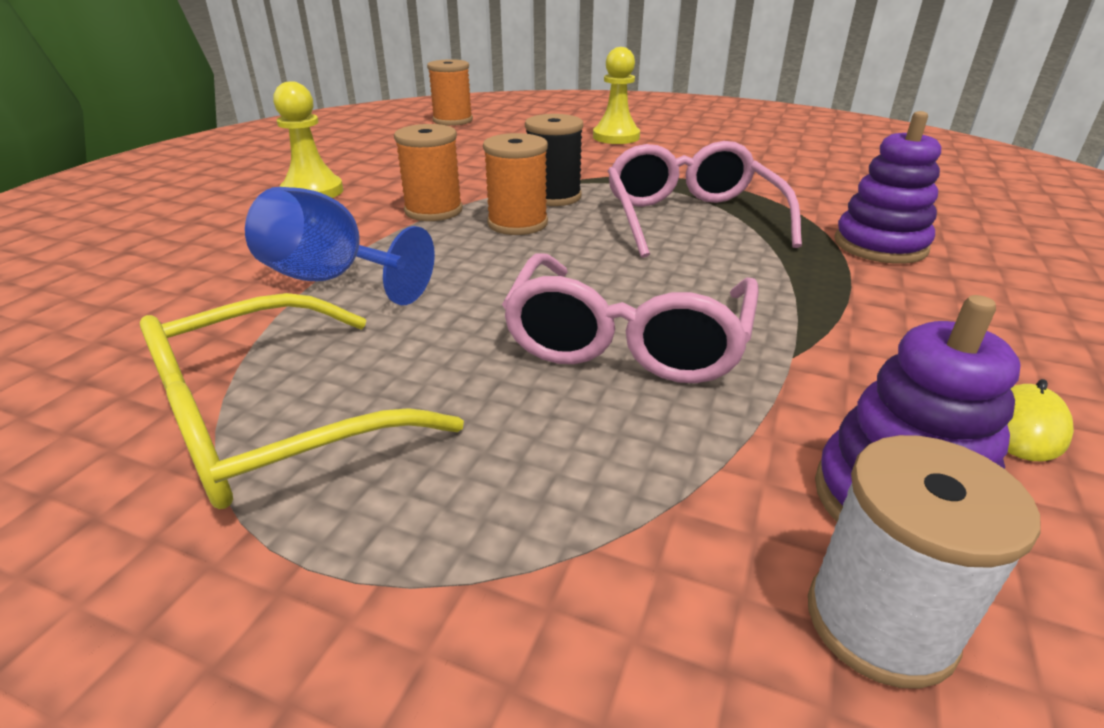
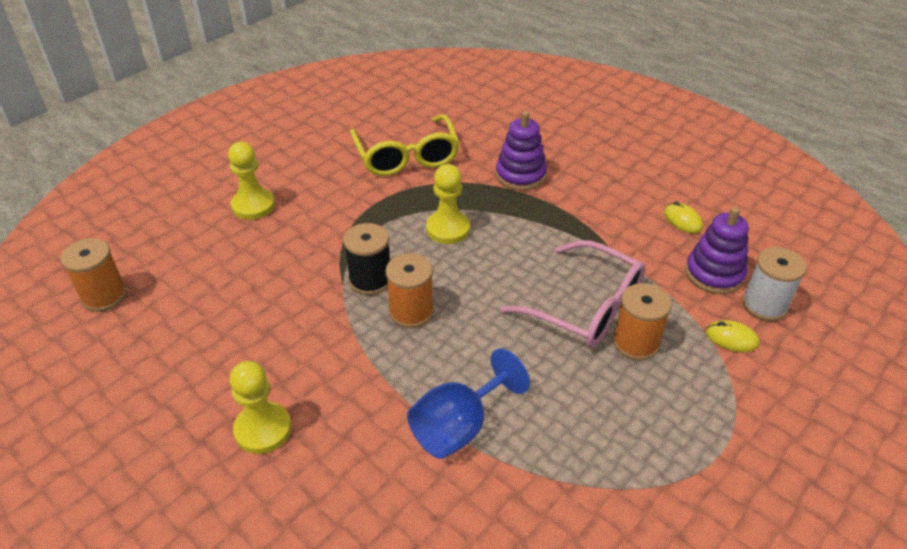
camera: 70 degrees left, 10 degrees up
(275, 421) = (620, 461): yellow glasses -> yellow glasses (406, 156)
(433, 211) = (359, 353): orange spool -> orange spool (635, 343)
(688, 555) = (731, 338): none -> yellow mouse
(691, 219) = (448, 229): pink glasses -> yellow pawn

